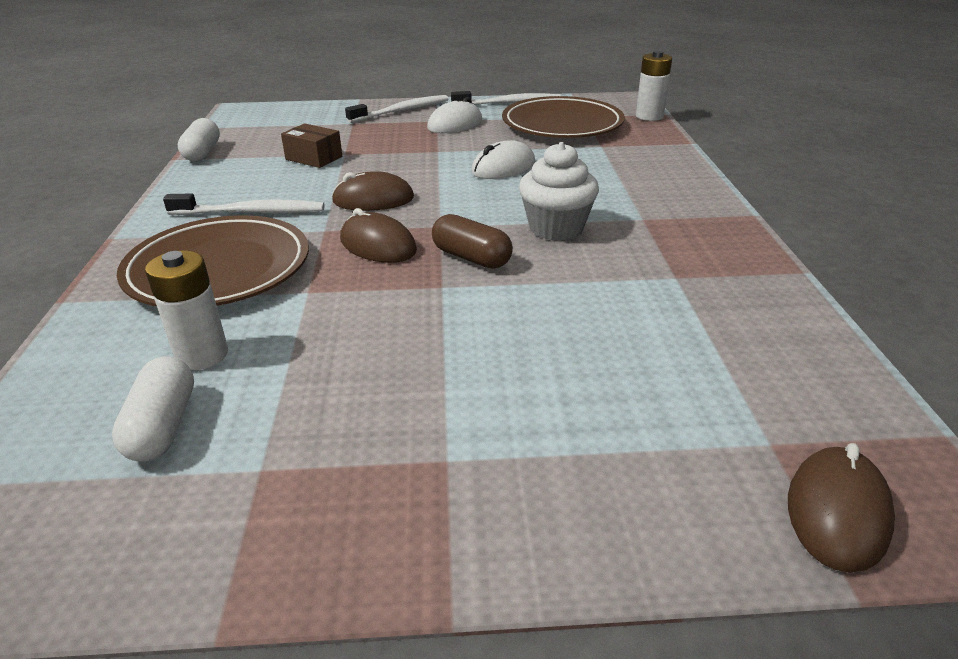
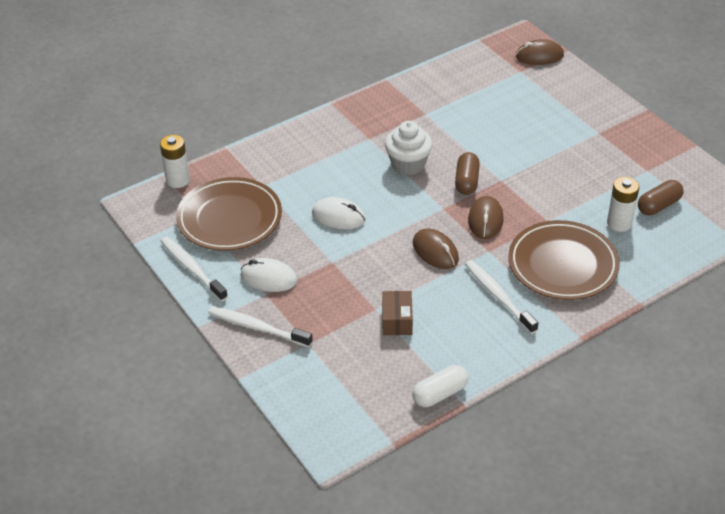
camera: 120 degrees left, 10 degrees up
(163, 426) = (658, 206): white capsule -> brown capsule

